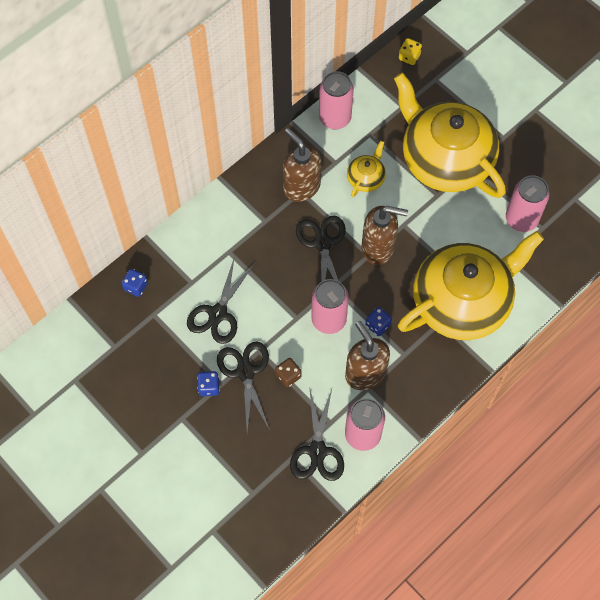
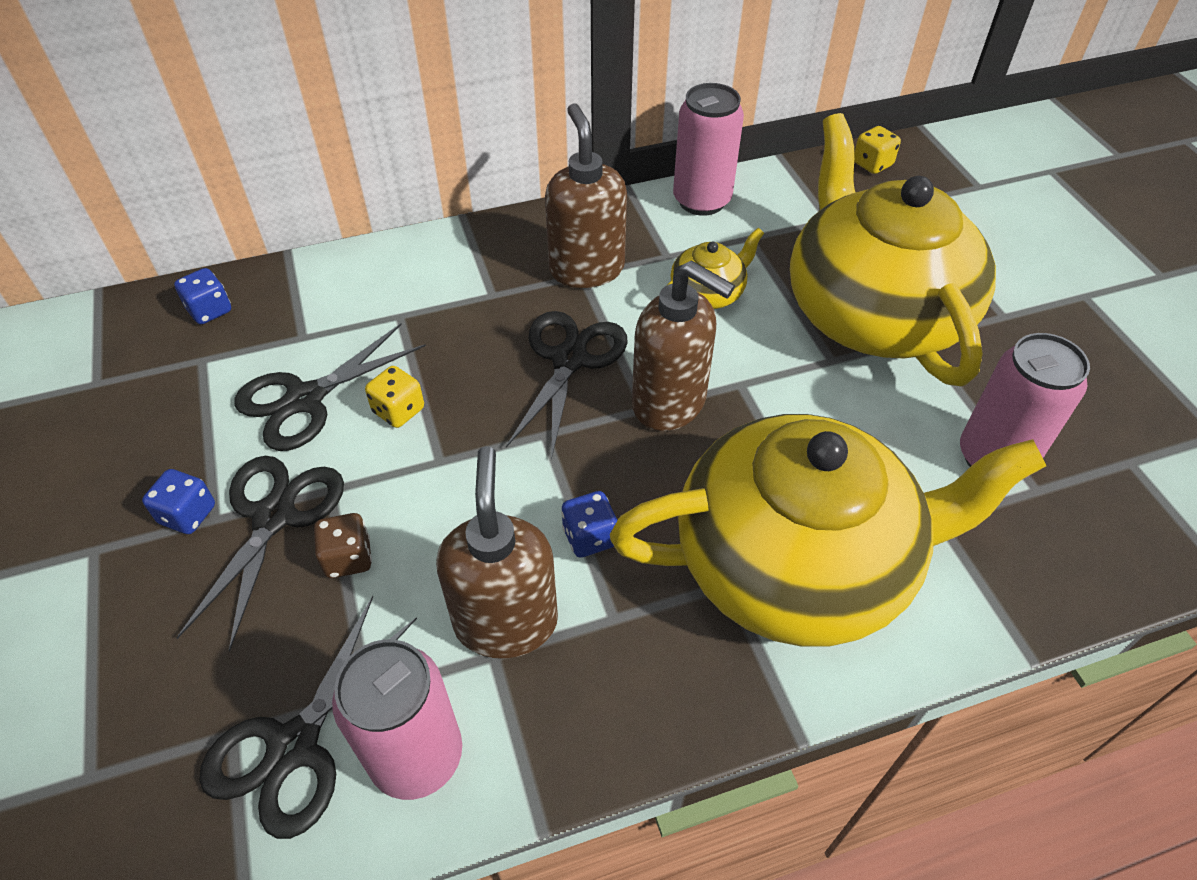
camera: 25 degrees right, 15 degrees down
(263, 301) = (398, 410): none -> yellow dice
(329, 320) = (498, 488): pink can -> none

